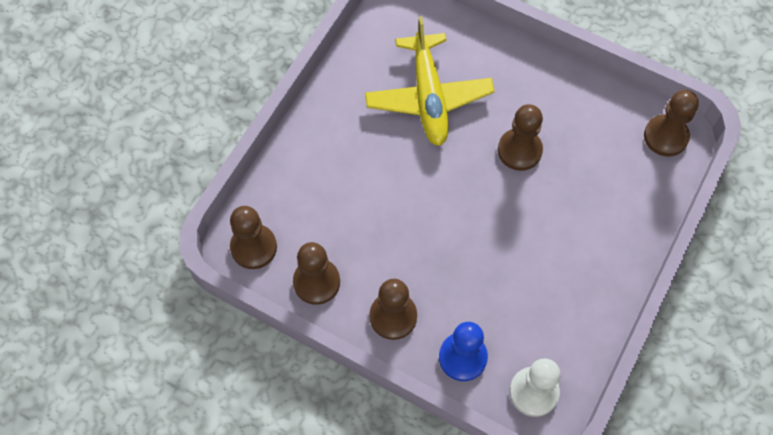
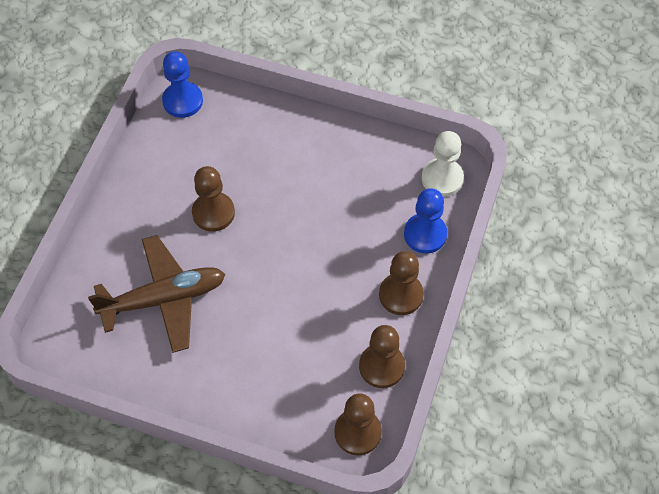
camera: 100 degrees left, 5 degrees down
(428, 97) = (164, 299): yellow plane -> brown plane
(665, 136) = (182, 101): brown pawn -> blue pawn

